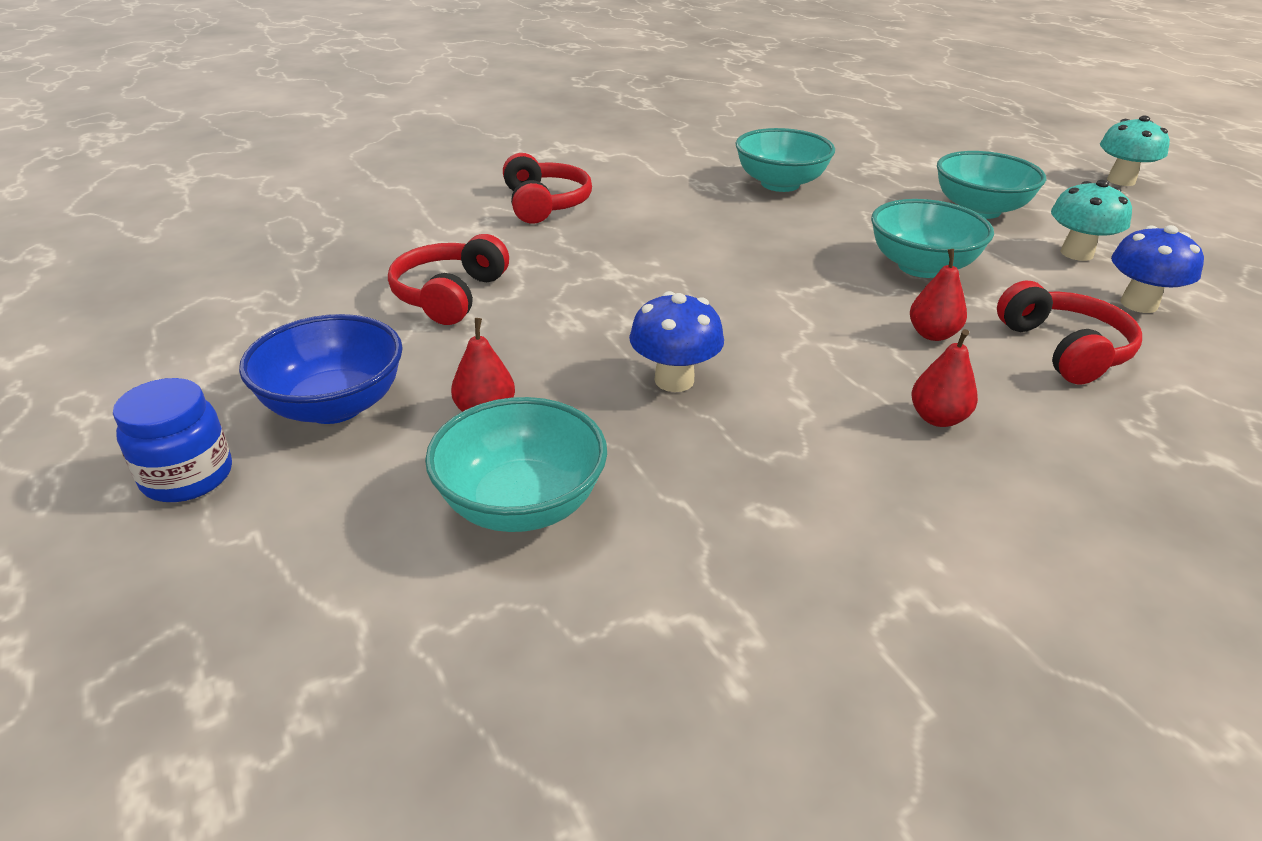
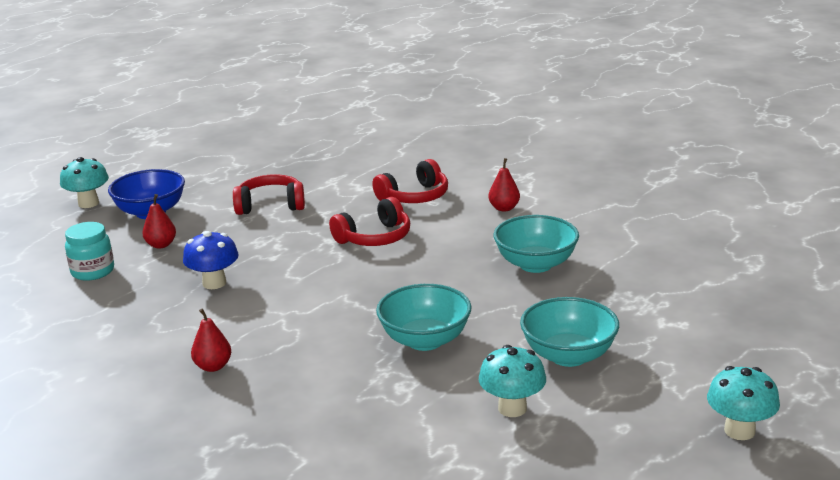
camera: 70 degrees right, 10 degrees down
(188, 477) = (88, 203): blue jar -> turquoise mushroom
(521, 504) = (93, 271): turquoise bowl -> turquoise jar
(932, 334) = (319, 355): red pear -> red pear (504, 208)
(1064, 349) = (328, 407): red headphones -> red headphones (374, 238)
(1138, 304) = (430, 440): blue mushroom -> none

